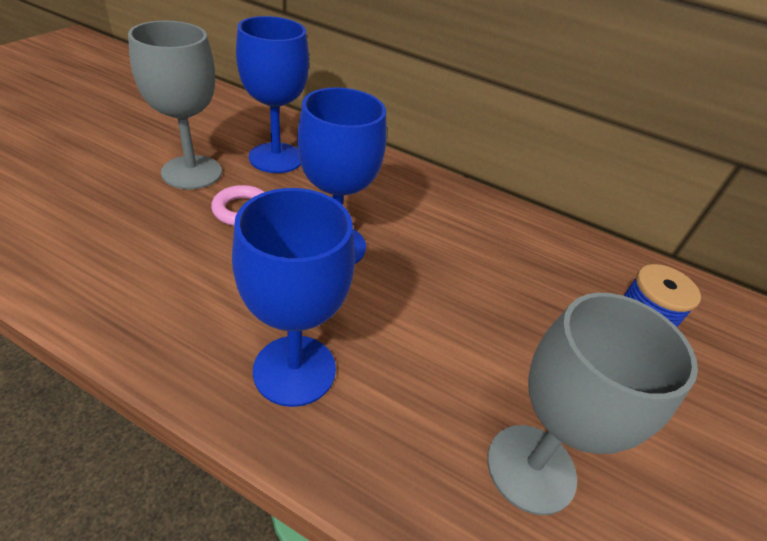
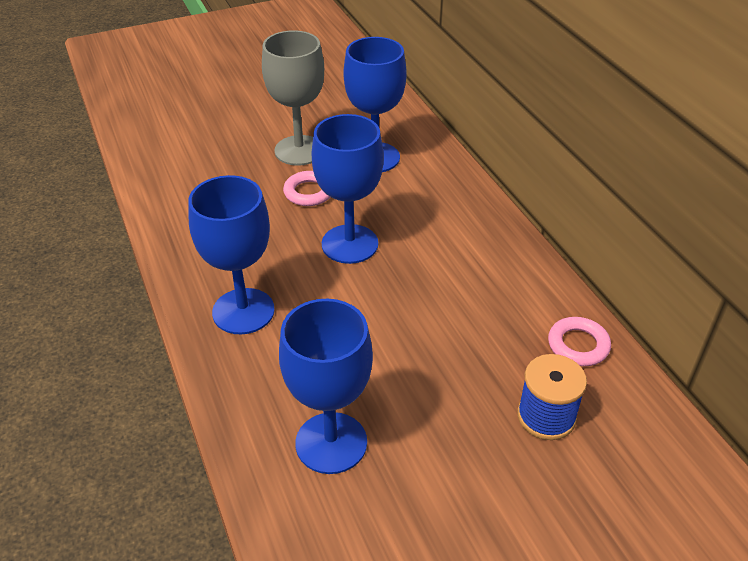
camera: 45 degrees right, 0 degrees up
(531, 468) = (331, 443): grey goblet -> blue goblet
(589, 256) = (578, 345): none -> pink ring

